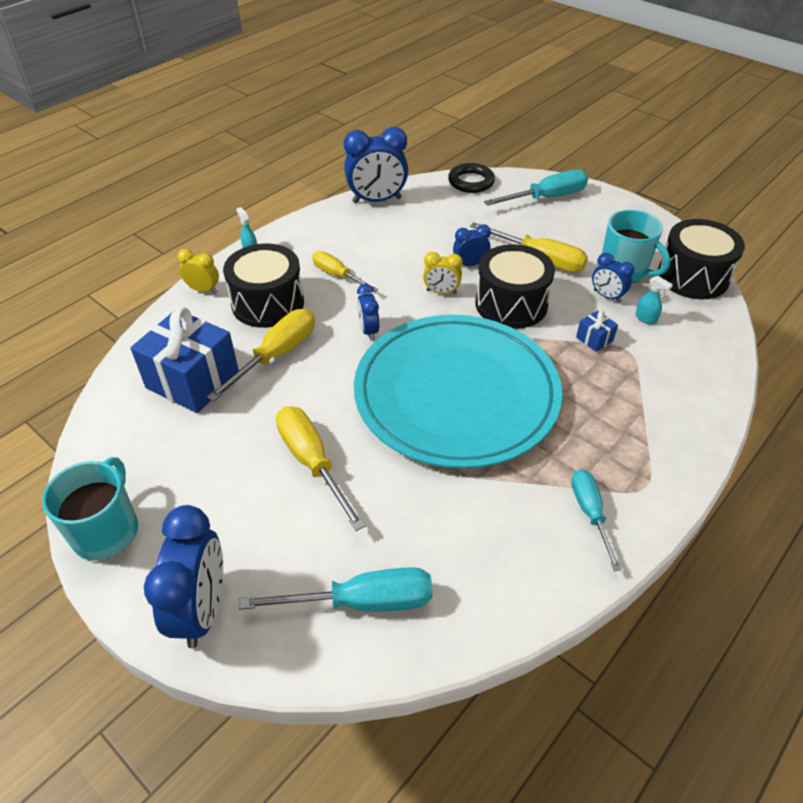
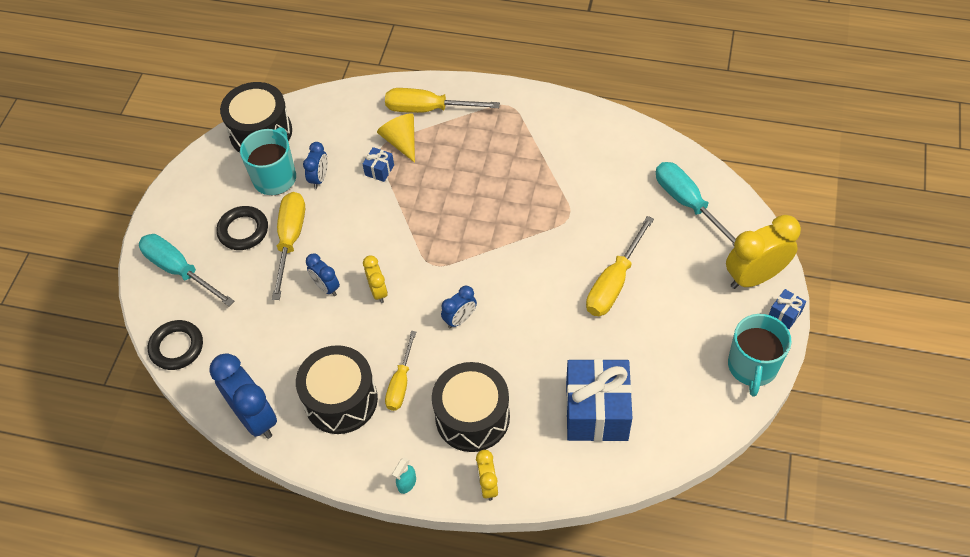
camera: 115 degrees left, 10 degrees up
(107, 531) = (752, 367): turquoise mug -> turquoise mug turned 60 degrees counterclockwise
(128, 609) = (784, 314): none -> blue gift
(202, 609) = (754, 277): blue clock -> yellow clock
(276, 355) = (530, 369): yellow screwdriver -> yellow screwdriver (428, 109)
(456, 394) = (493, 229): turquoise plate -> none
(511, 304) = (366, 236): black drum -> black drum (341, 400)
(568, 237) = (243, 230): none -> black ring
(590, 513) = (548, 124): turquoise screwdriver -> none
(629, 368) = (401, 141): none -> yellow cone
(646, 319) = (335, 147): turquoise spray bottle -> none

